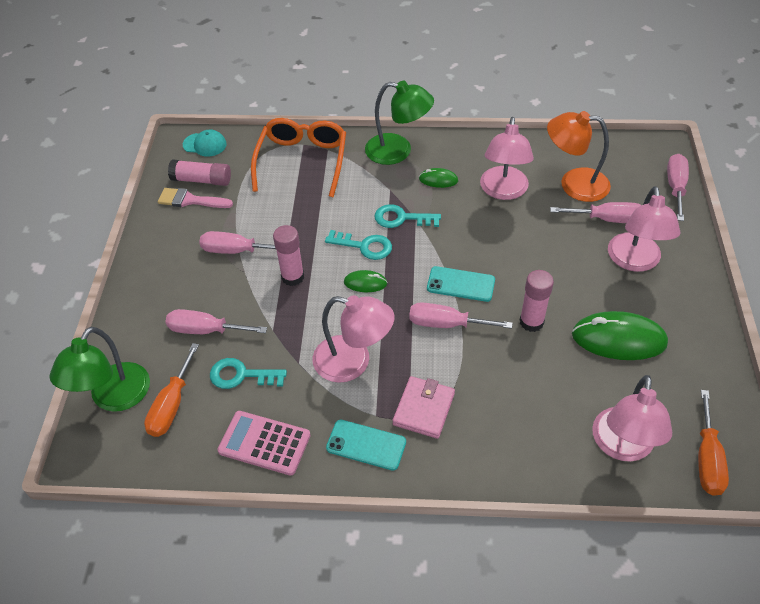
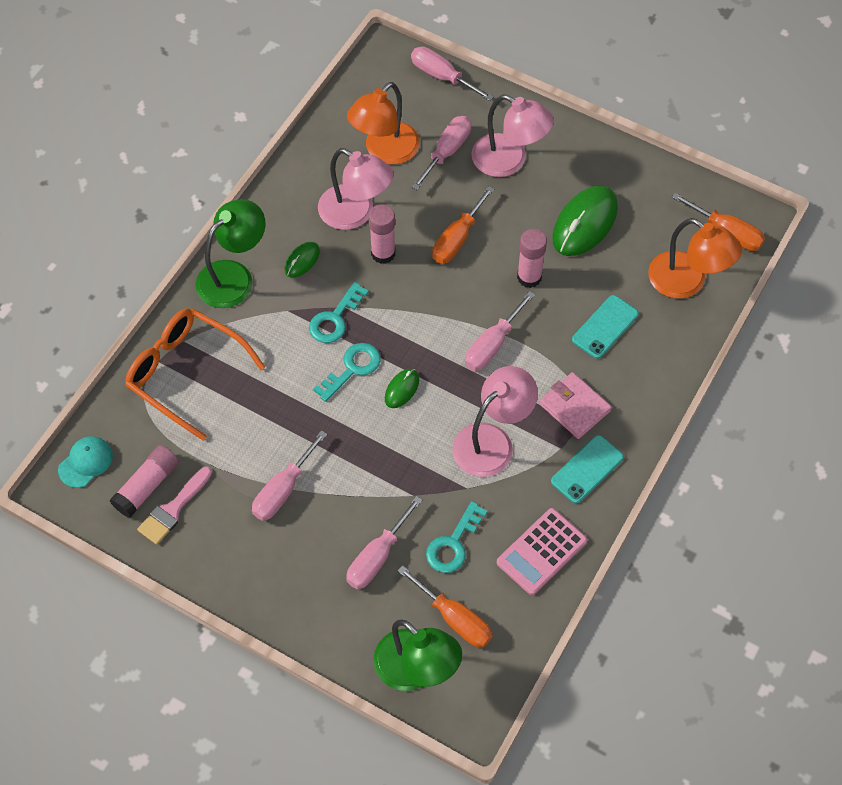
camera: 65 degrees left, 10 degrees up
(292, 277) = (354, 450): pink glue stick -> pink glue stick (383, 253)
(460, 284) = (452, 310): turquoise phone -> turquoise phone (605, 327)
(530, 259) = (457, 239): none -> orange screwdriver
(622, 446) = (687, 282): pink lamp -> orange lamp

